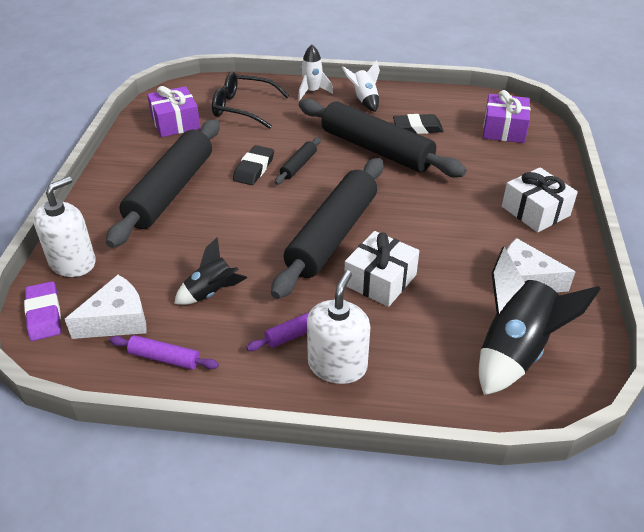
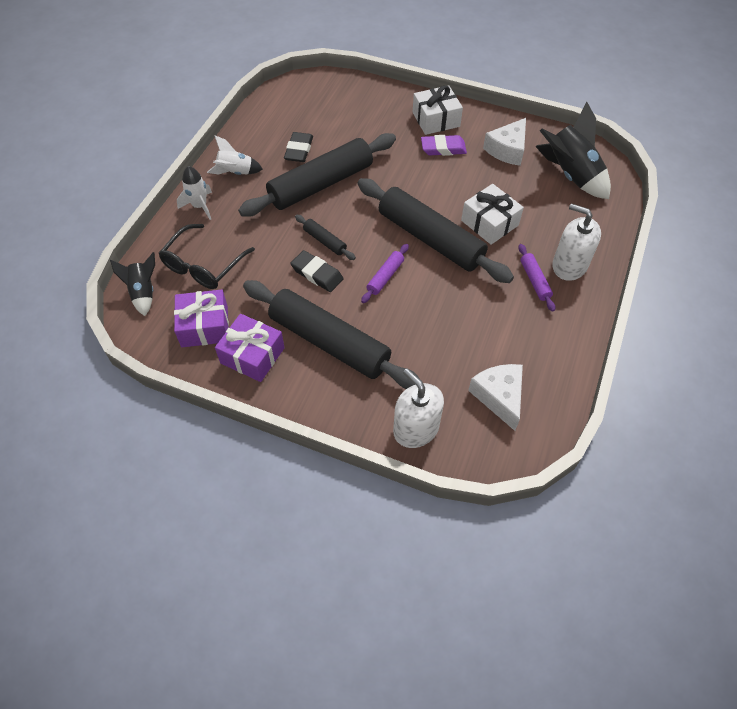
camera: 75 degrees left, 15 degrees up
(44, 314) = (481, 452): purple eraser -> purple eraser (443, 148)
(164, 358) = (547, 367): purple rolling pin -> purple rolling pin (385, 277)
(211, 293) = (480, 328): black rocket -> black rocket (143, 293)
(504, 129) = (324, 101): purple gift -> purple gift (252, 355)

